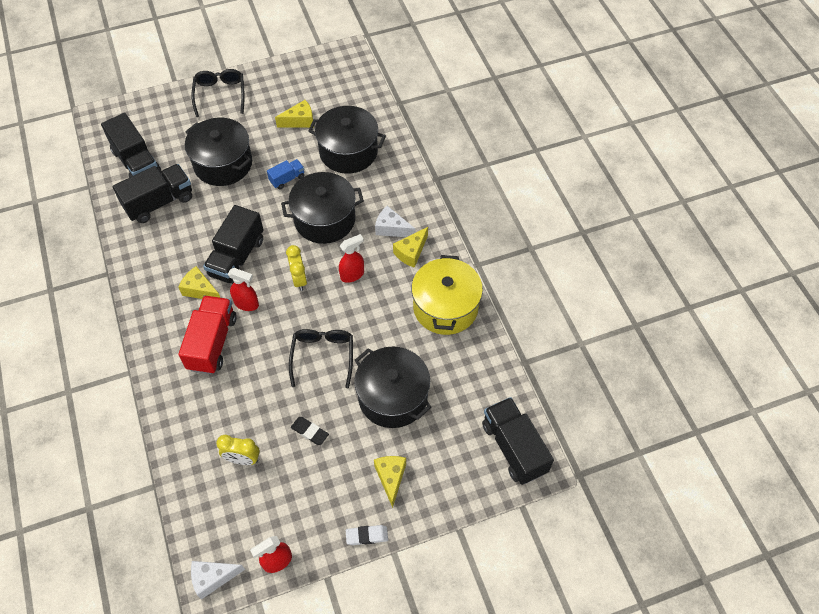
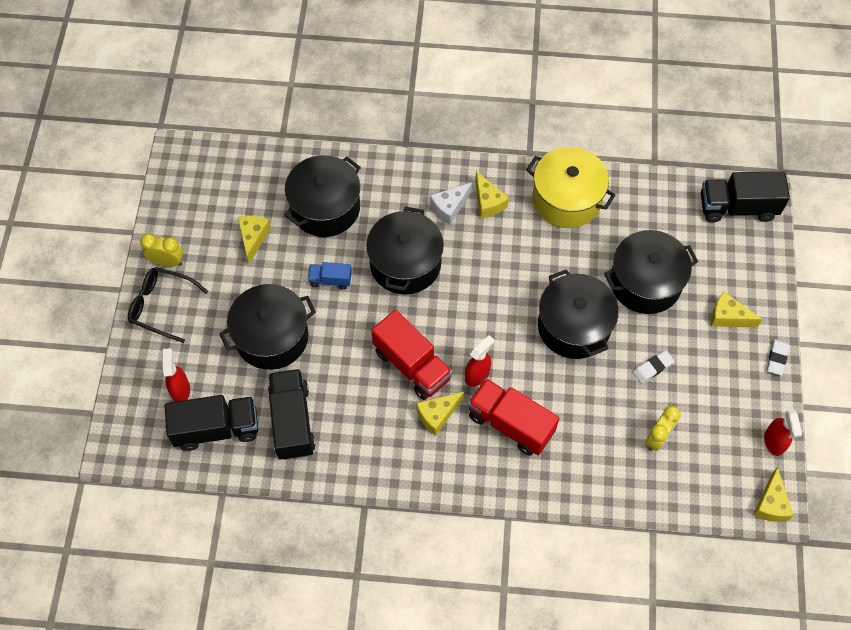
camera: 65 degrees left, 5 degrees up
(213, 578) = (770, 504): white cheese -> yellow cheese
(237, 257) = (412, 365): black truck -> red truck
(287, 179) = (330, 280): blue truck -> blue truck turned 75 degrees counterclockwise
(299, 279) = (471, 315): yellow clock -> yellow clock (167, 262)
(310, 432) = (653, 368): black eraser -> white eraser
(323, 356) = (574, 326): black glasses -> black pot
(352, 275) = (489, 264): red spray bottle -> red spray bottle (180, 390)

